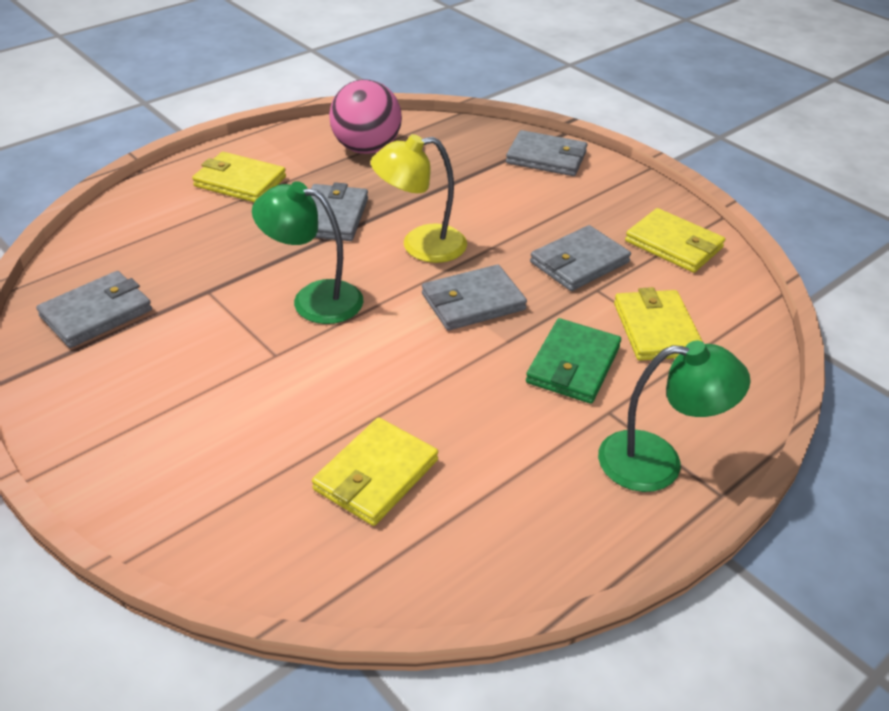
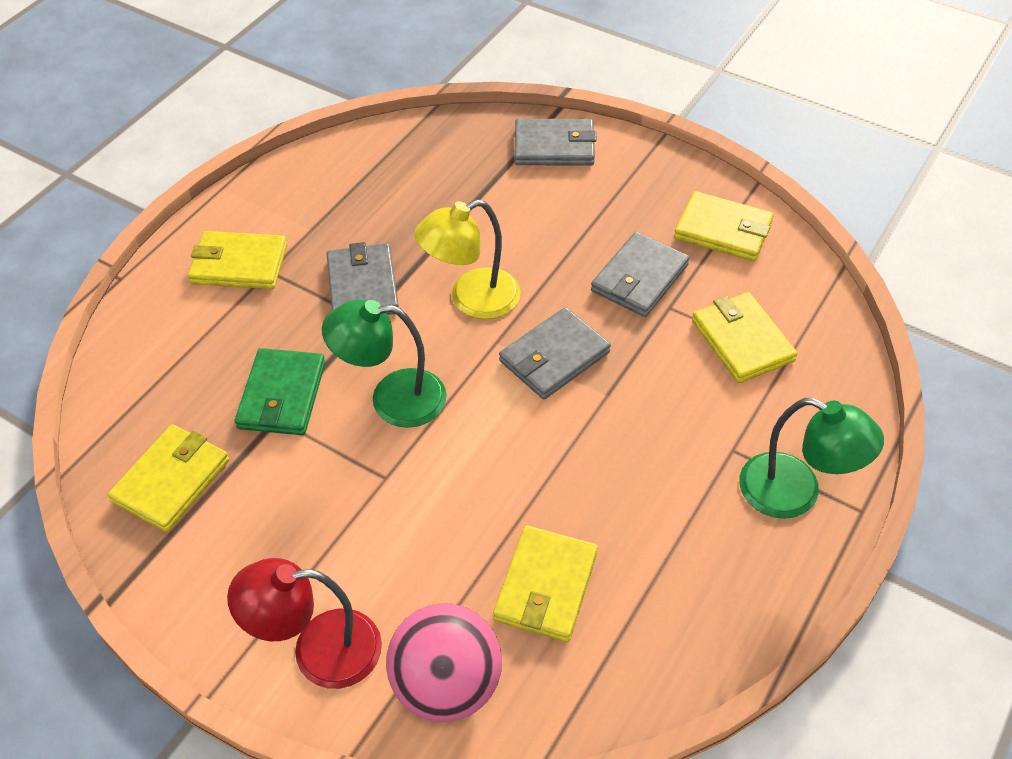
camera: 15 degrees left, 10 degrees up
(96, 313) = (171, 480): grey wallet -> yellow wallet
(142, 470) = (318, 650): none -> red lamp
(366, 149) = (357, 182): pink ball -> pink ball (447, 685)
(573, 365) = (680, 406): green wallet -> green wallet (282, 395)
(657, 462) = (795, 493): green lamp -> green lamp turned 45 degrees clockwise

